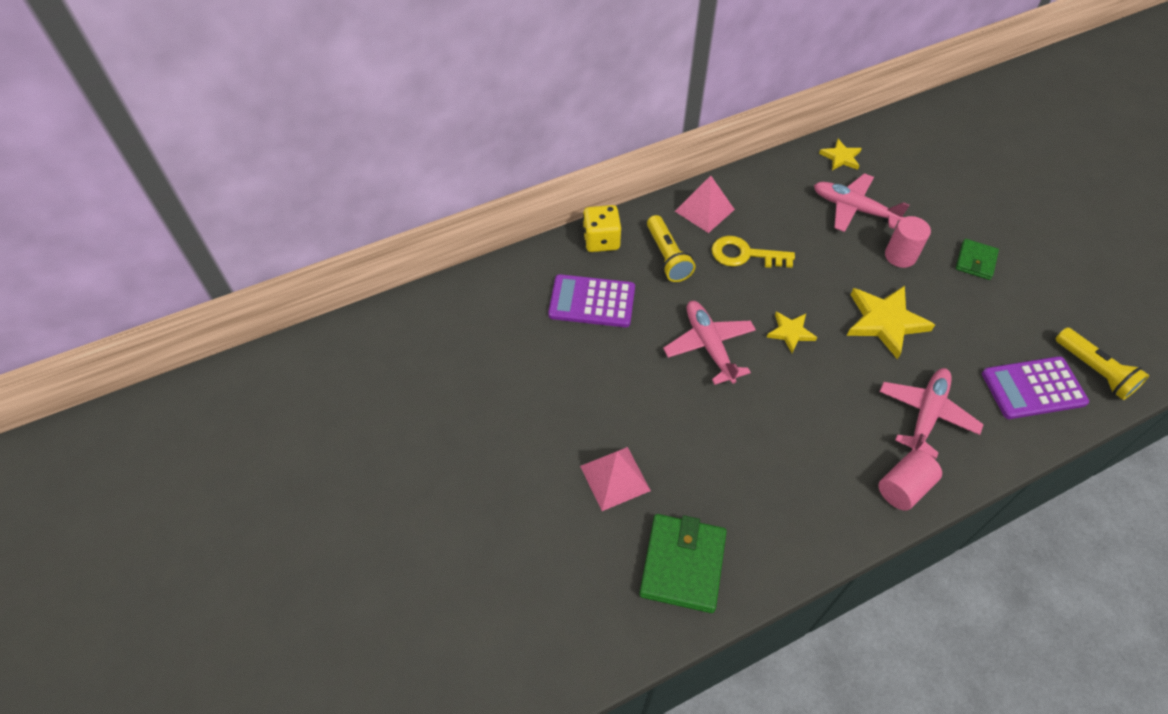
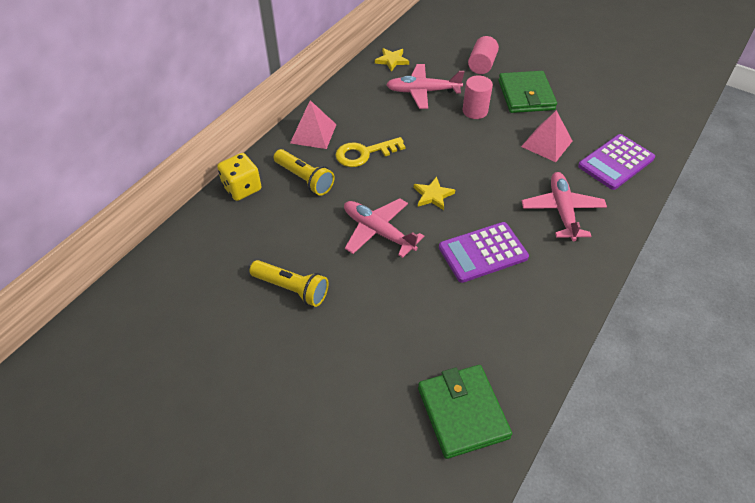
camera: 30 degrees left, 5 degrees down
(592, 302) = (262, 239): purple calculator -> purple calculator (483, 252)
(615, 478) = (366, 371): pink pyramid -> pink pyramid (547, 143)
(885, 322) = (494, 159): yellow star -> none
(903, 487) = (581, 269): pink cylinder -> pink cylinder (481, 65)
(975, 261) = (526, 95): green wallet -> green wallet, size x1.70
(1094, 371) = (643, 135): yellow flashlight -> yellow flashlight (291, 289)

